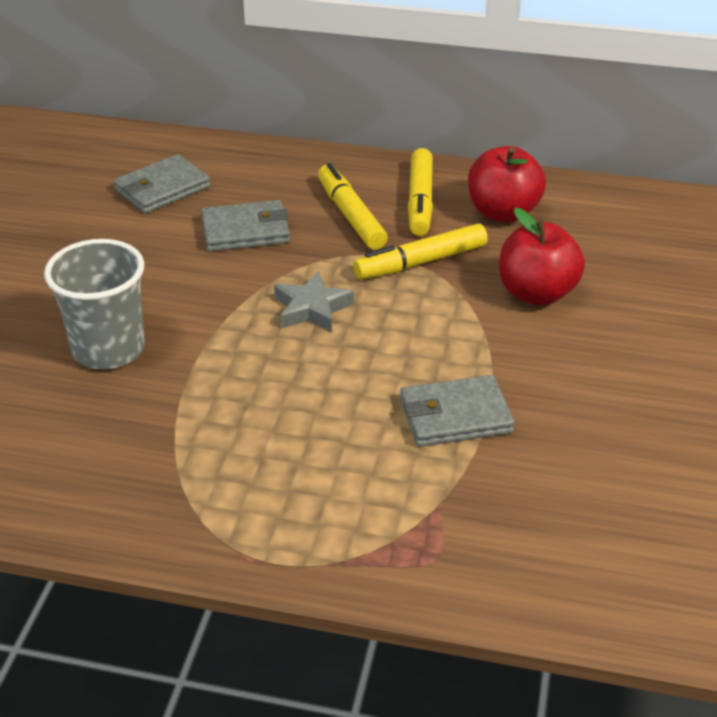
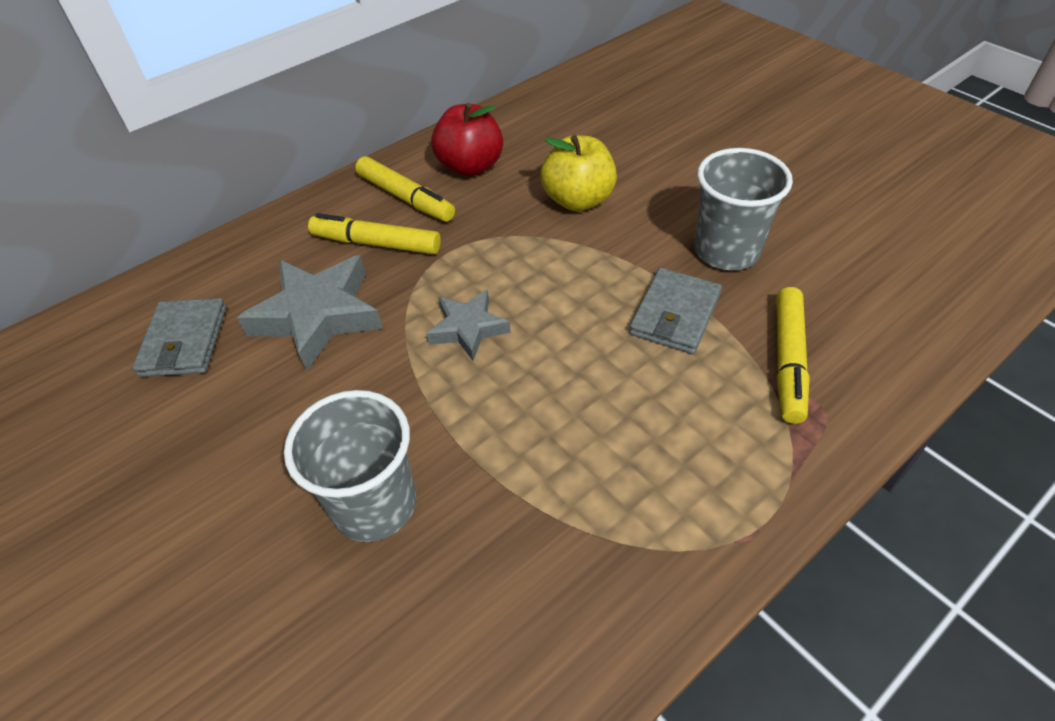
camera: 50 degrees left, 10 degrees up
(246, 231) = (317, 316): grey wallet -> grey star
(421, 262) = (479, 237): yellow marker -> yellow marker (788, 361)
(536, 293) = (578, 200): red apple -> yellow apple
(579, 415) = (726, 251): none -> grey cup

